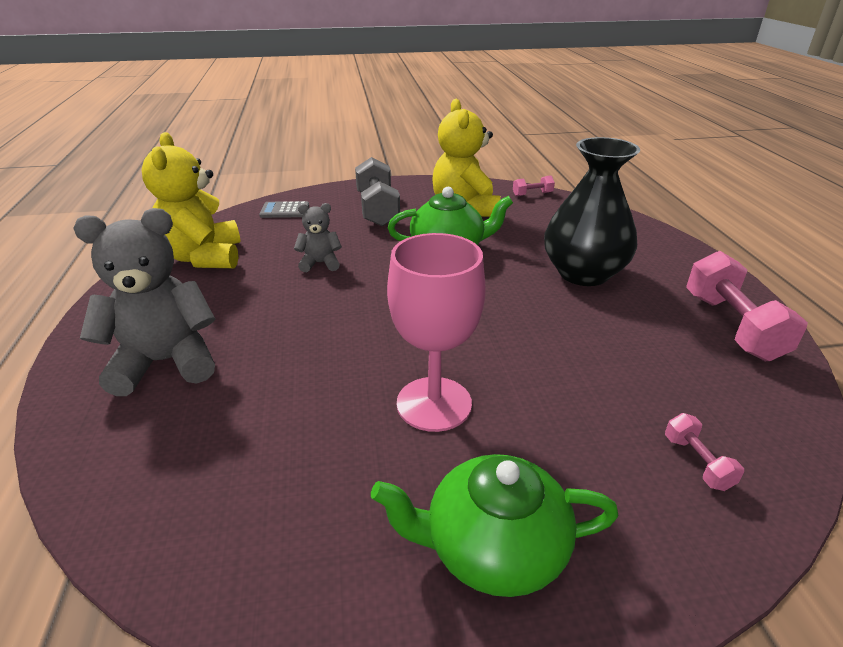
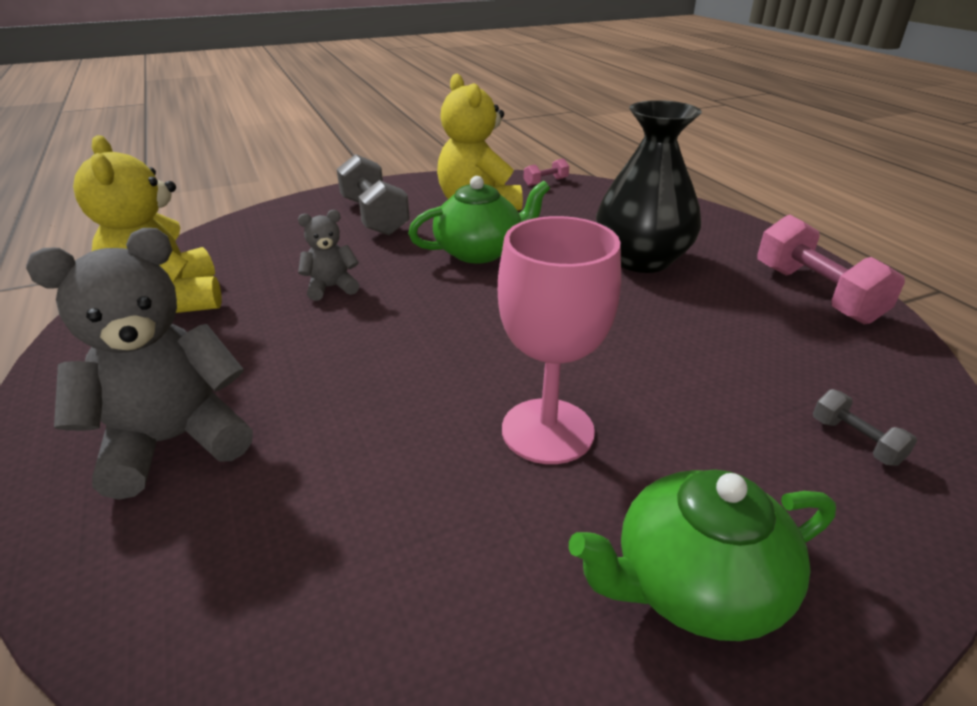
camera: 15 degrees left, 0 degrees up
(284, 211) = (256, 231): grey calculator -> none
(697, 462) = (855, 441): pink dumbbell -> grey dumbbell

